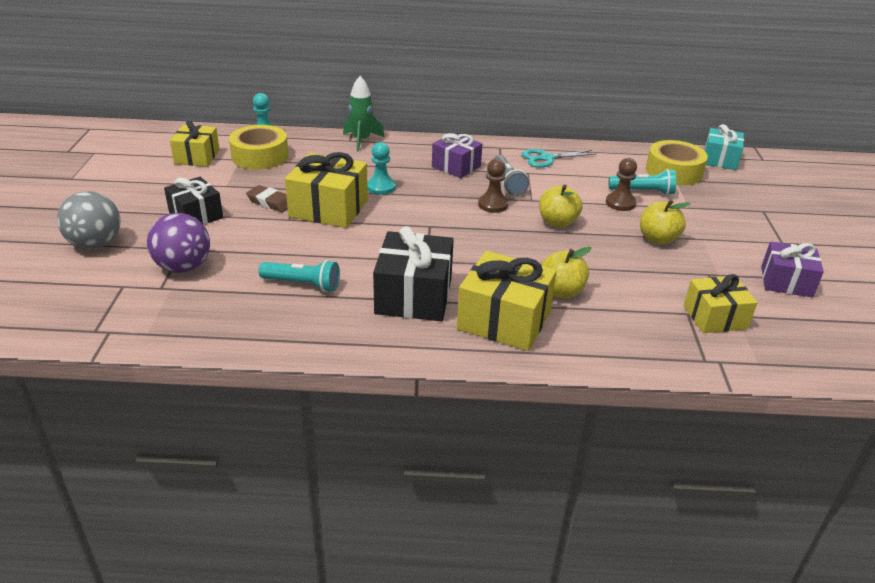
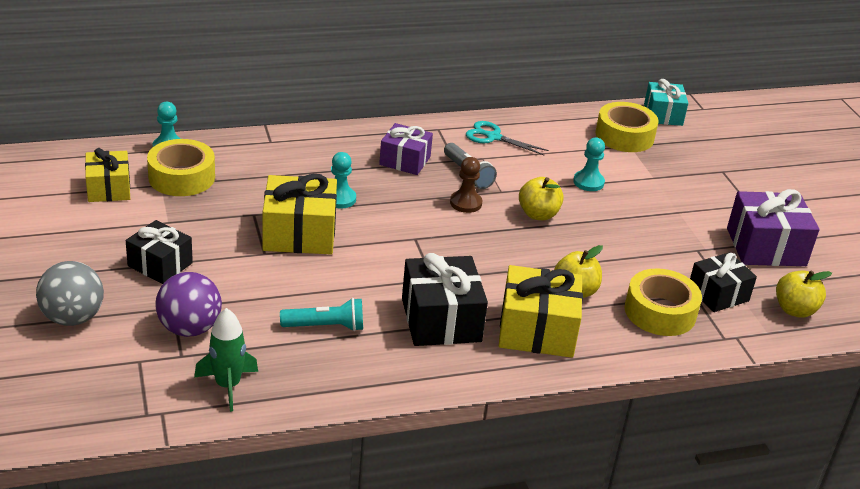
camera: 20 degrees left, 0 degrees up
(270, 202) = (231, 235): brown eraser -> none
(361, 140) = (284, 140): green rocket -> green rocket (228, 386)
(546, 158) = (493, 137): turquoise scissors -> turquoise scissors turned 60 degrees clockwise
(620, 203) = (588, 182): brown pawn -> turquoise pawn
(643, 192) = (604, 165): turquoise flashlight -> none
(643, 324) = (660, 312): none -> yellow tape
(658, 239) = (639, 218): yellow apple -> yellow apple (794, 310)
(715, 317) = (718, 294): yellow gift -> black gift
(786, 282) = (766, 247): purple gift -> purple gift, size x1.52

